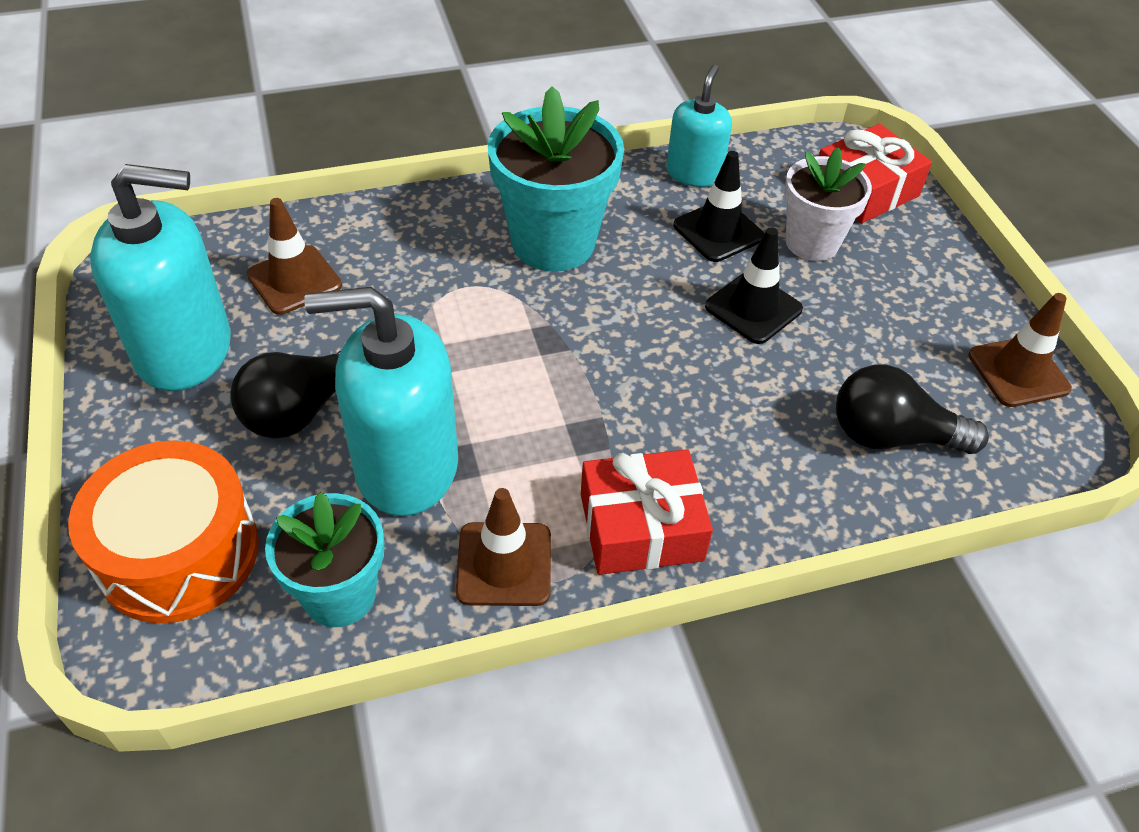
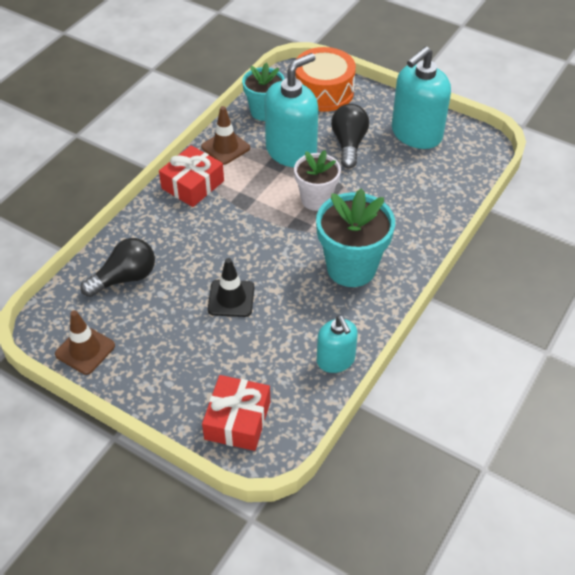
camera: 140 degrees right, 0 degrees up
(294, 280) = (423, 179): brown traffic cone -> none
(718, 231) = (287, 330): black traffic cone -> none
(812, 242) = (236, 358): white flower pot -> white flower pot (316, 199)

